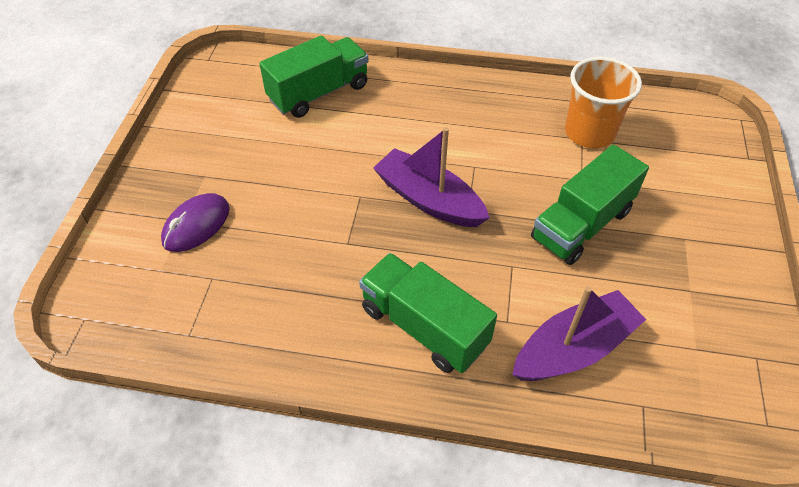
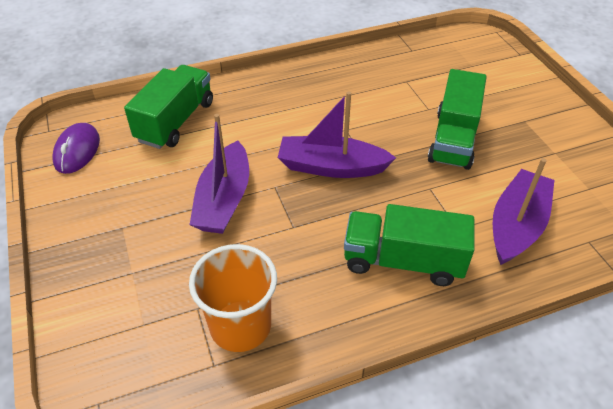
camera: 30 degrees left, 5 degrees down
(196, 225) = (147, 271): purple mouse -> purple mouse (77, 151)
(305, 189) = (224, 200): none -> purple boat
(589, 133) = (408, 75): orange cup -> orange cup (240, 326)

